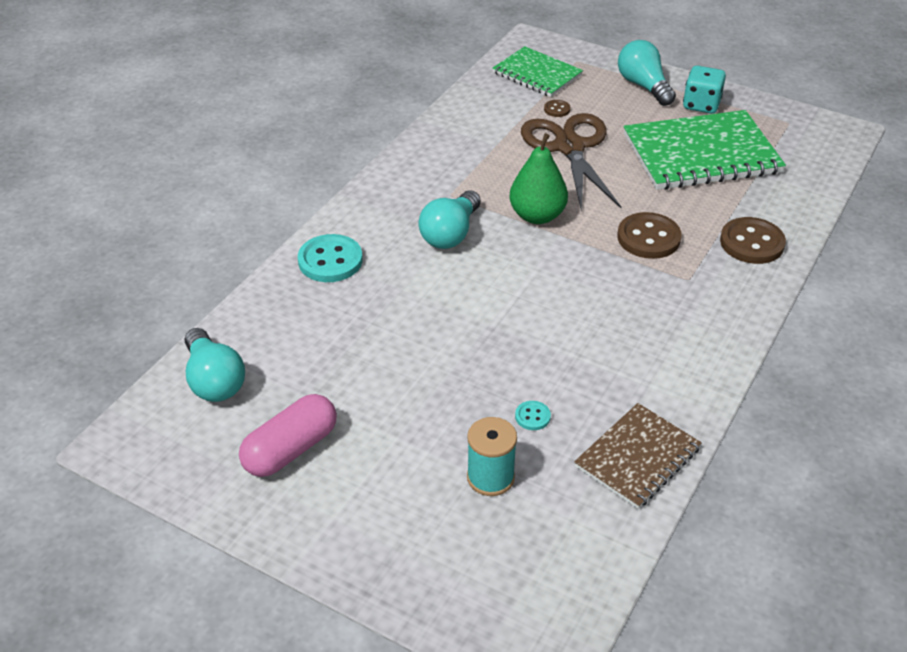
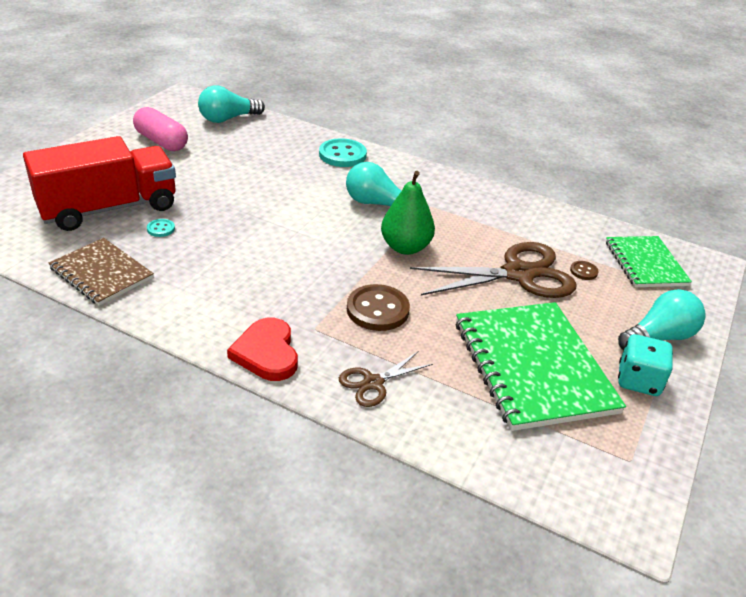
camera: 85 degrees right, 5 degrees down
(490, 477) = (109, 208): turquoise spool -> red truck
(537, 74) = (645, 263): green notebook -> green notebook turned 45 degrees counterclockwise
(734, 310) = (266, 353): none -> red heart
(752, 243) = (373, 383): brown button -> brown scissors

